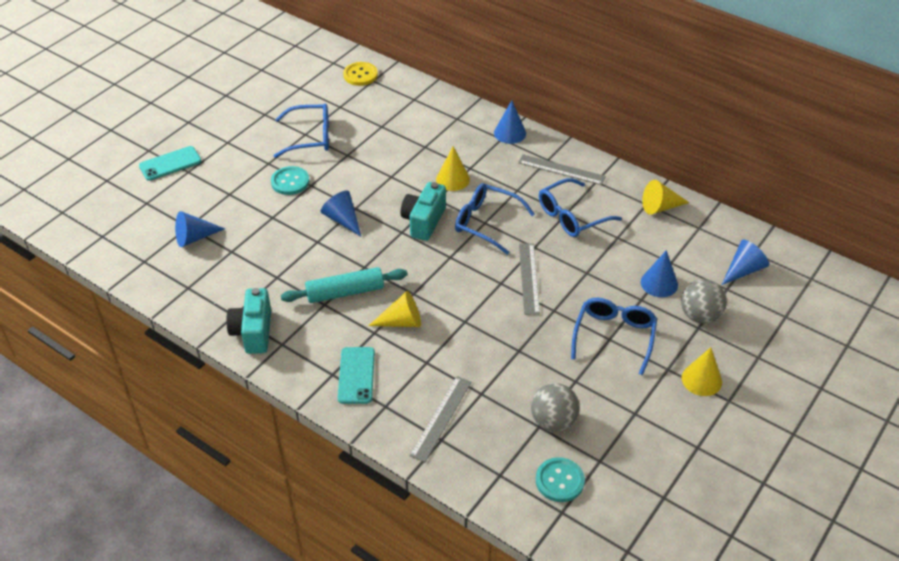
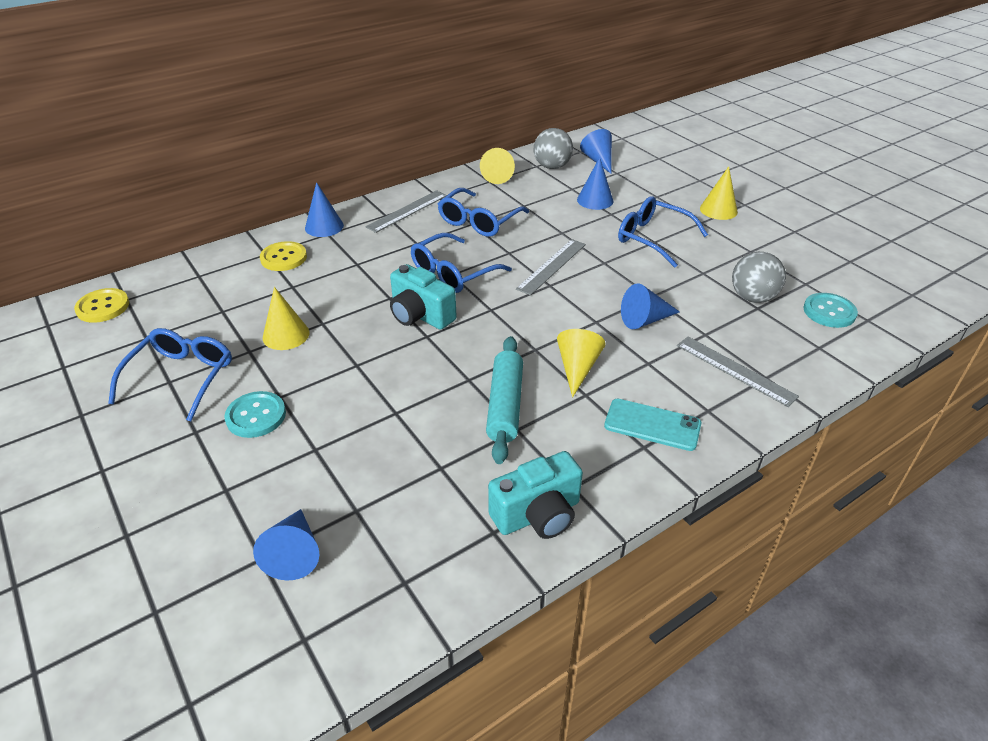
camera: 70 degrees left, 5 degrees down
(170, 164) = (83, 557): turquoise phone -> none
(253, 332) = (538, 514): turquoise camera -> turquoise camera turned 45 degrees counterclockwise
(342, 220) = (370, 380): blue cone -> blue cone (645, 320)
(452, 179) = (366, 279): yellow cone -> yellow cone (286, 335)
(456, 129) = (283, 258): none -> yellow button
(529, 278) = (552, 266): grey ruler -> grey ruler turned 75 degrees counterclockwise
(572, 216) = (479, 221): blue glasses -> blue glasses turned 45 degrees clockwise
(699, 316) = (643, 192): grey ball -> grey ball (552, 166)

